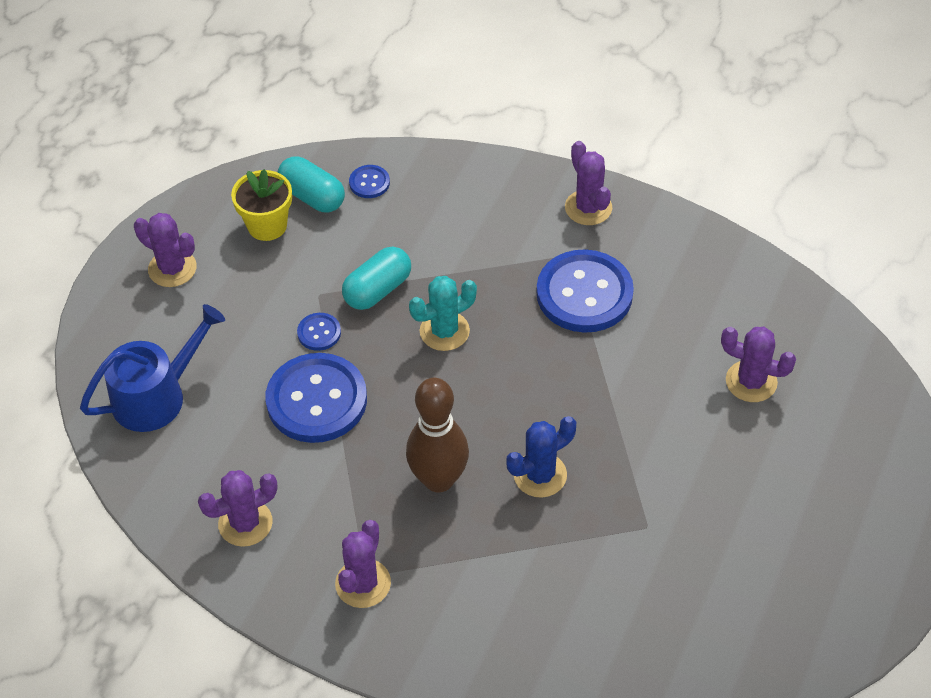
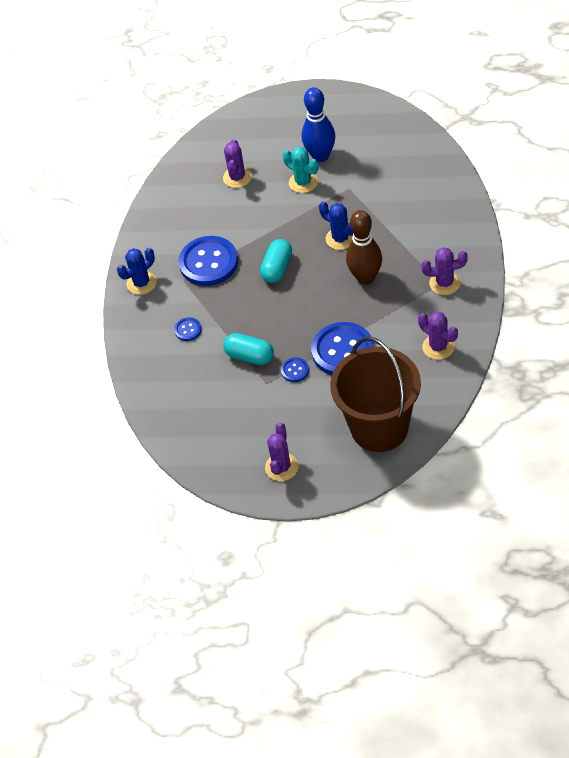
camera: 105 degrees left, 0 degrees up
(156, 396) = (379, 427): blue watering can -> brown bucket
(267, 225) = (224, 433): yellow flower pot -> none
(312, 196) = (189, 420): turquoise capsule -> turquoise capsule (277, 268)
(369, 183) = (165, 396): blue button -> blue button (188, 330)
(444, 331) = (265, 313): turquoise cactus -> turquoise cactus (303, 182)
(588, 208) = (141, 283): purple cactus -> blue cactus
(746, 513) = (320, 156): none -> blue bowling pin

